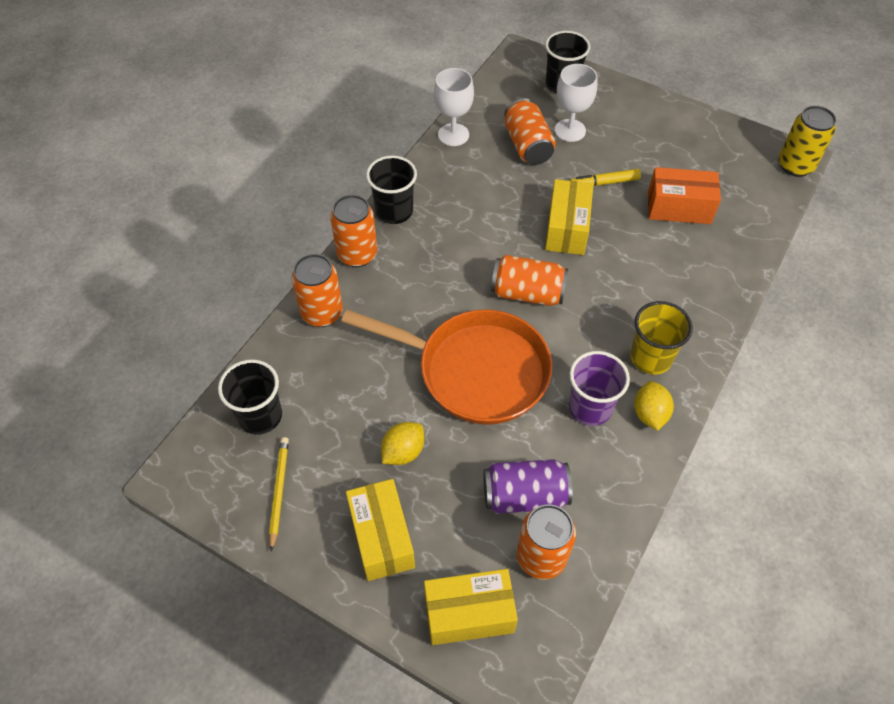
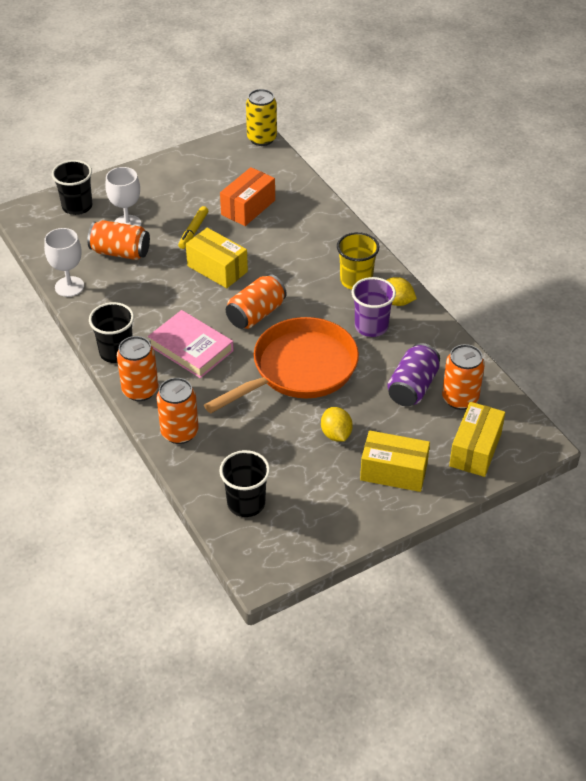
camera: 60 degrees left, 10 degrees down
(279, 492) = (319, 515): yellow pencil -> none
(440, 264) = (191, 348): none -> pink book

